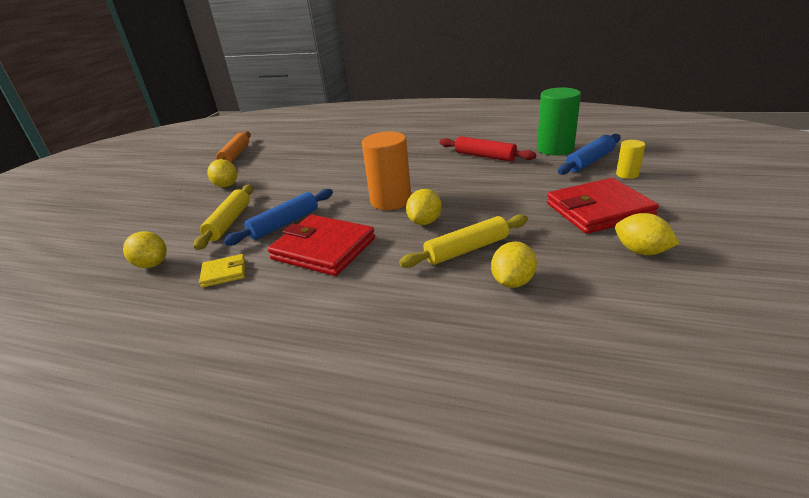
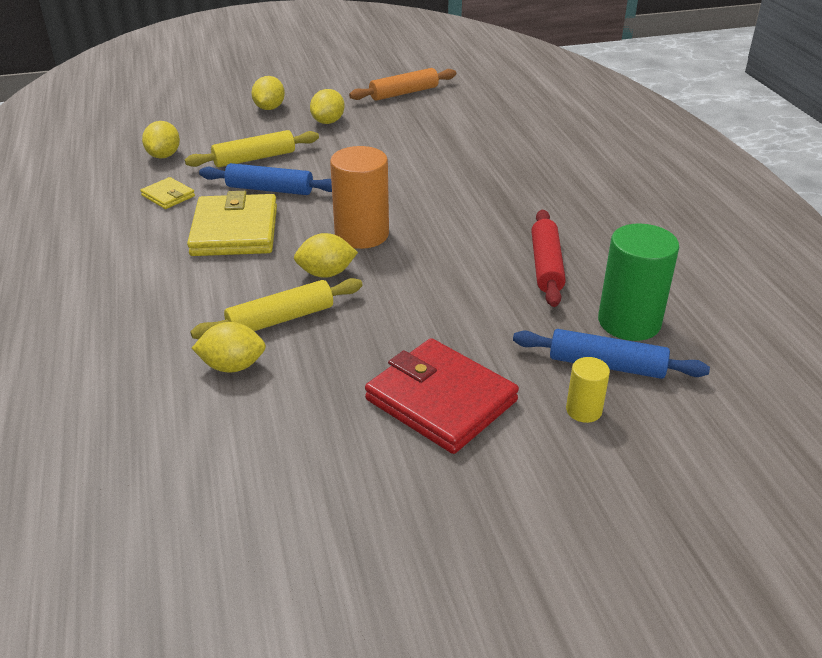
camera: 55 degrees right, 5 degrees up
(323, 249) = (235, 231): red wallet -> yellow wallet
(467, 250) = (281, 319): yellow rolling pin -> yellow rolling pin turned 60 degrees counterclockwise
(641, 251) = (348, 452): yellow lemon -> yellow lemon (269, 108)

